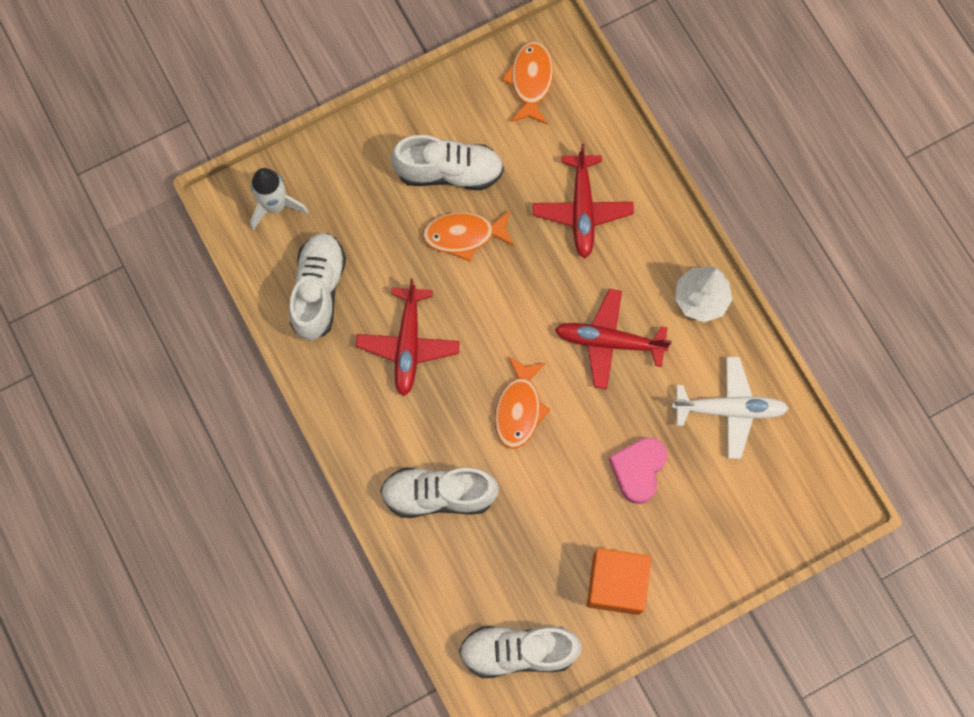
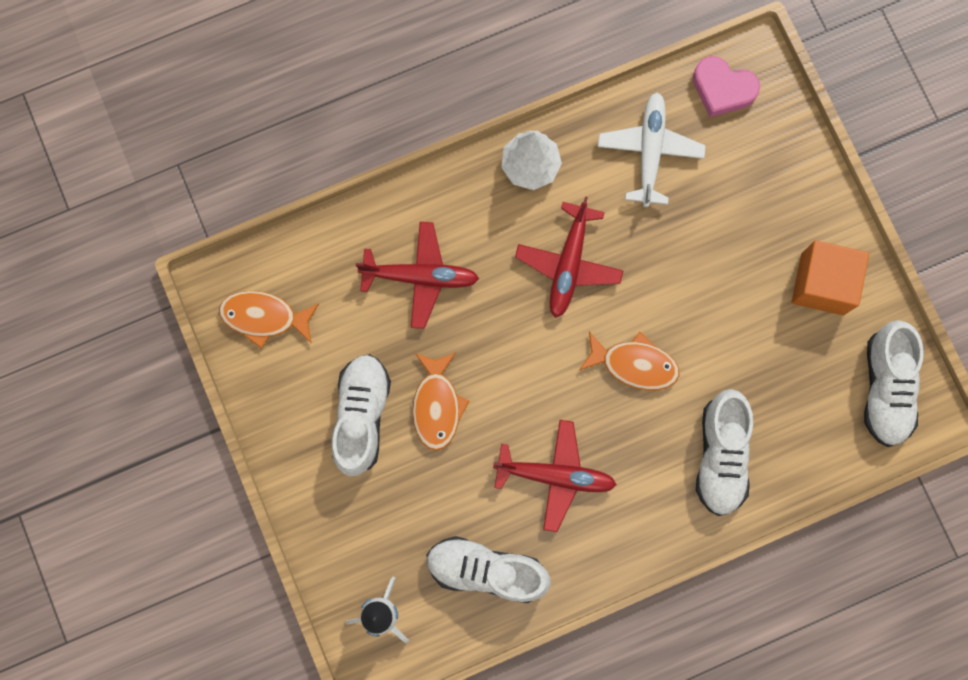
camera: 85 degrees left, 5 degrees up
(638, 470) = (707, 249): pink heart -> pink heart (722, 89)

